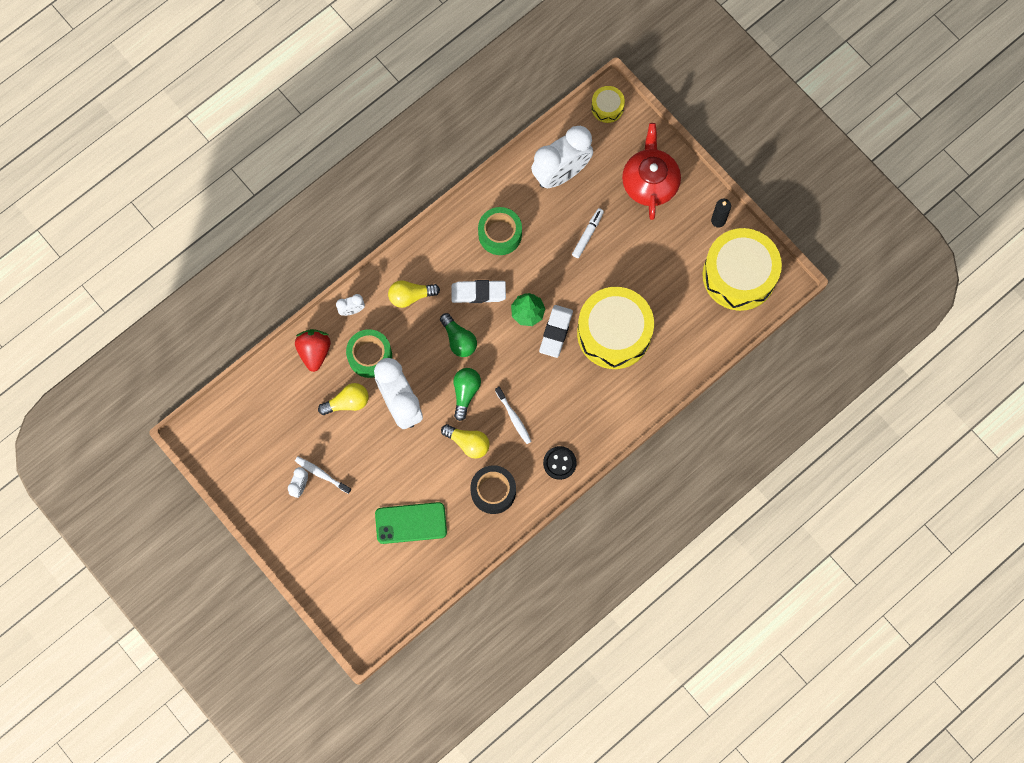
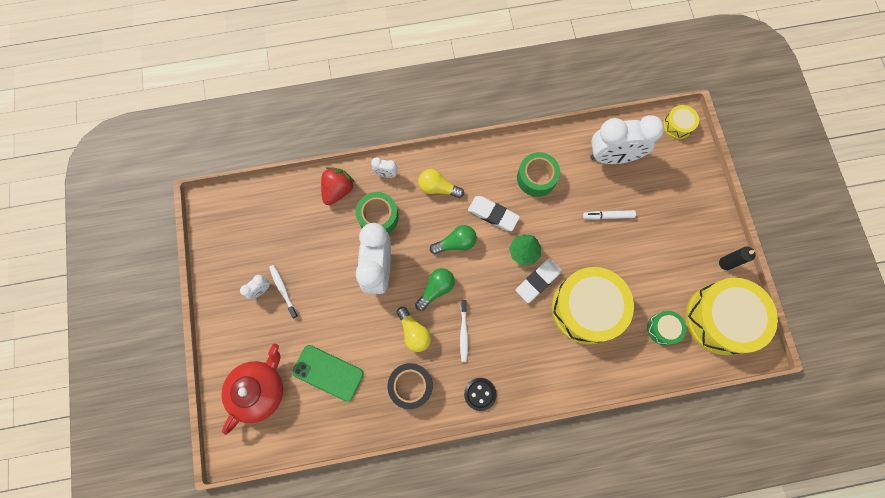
camera: 30 degrees right, 0 degrees up
(347, 402) = (338, 244): yellow light bulb -> none
(459, 340) = (456, 243): green light bulb -> green light bulb turned 105 degrees counterclockwise
(587, 234) = (608, 216): white marker -> white marker turned 150 degrees counterclockwise
(650, 182) = (682, 201): red teapot -> red teapot (259, 390)
(692, 313) = (663, 329): none -> green drum

